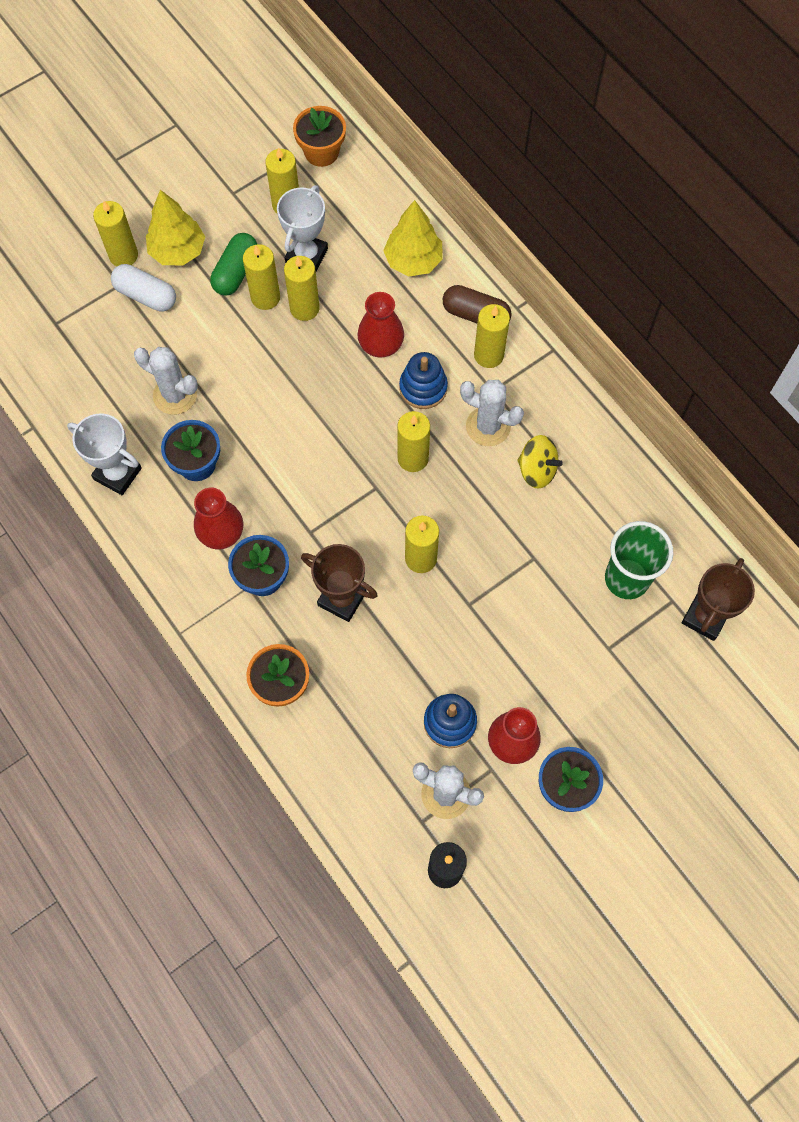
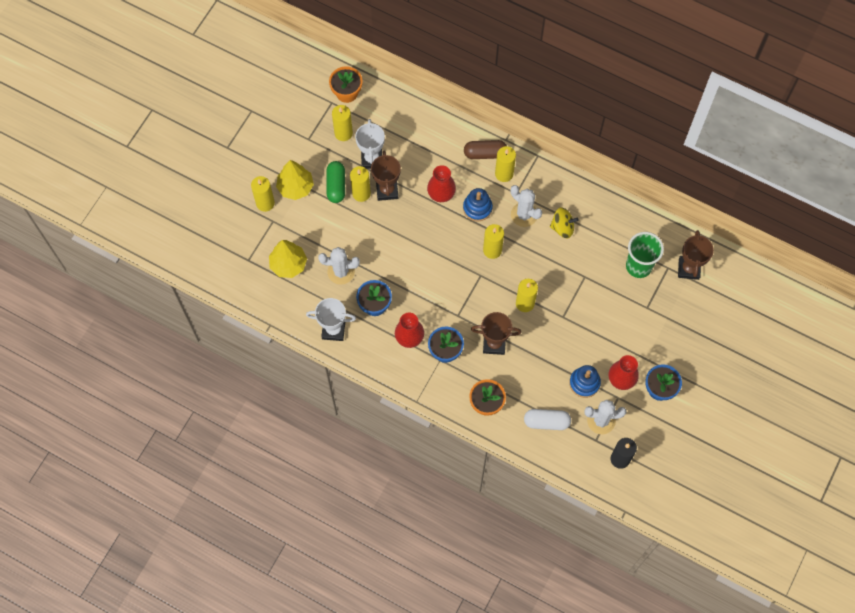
camera: 25 degrees left, 0 degrees up
(146, 295) = (292, 221): white capsule -> white capsule (546, 422)
(304, 308) = (387, 190): yellow candle -> brown trophy
(413, 261) = (434, 136): yellow tree -> yellow tree (288, 264)
(488, 426) = (524, 214): white cactus -> white cactus turned 45 degrees clockwise

